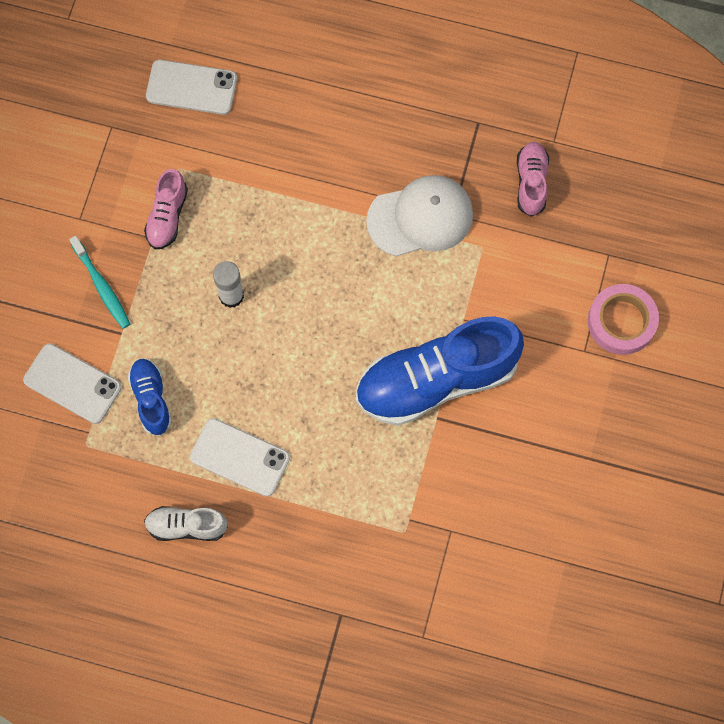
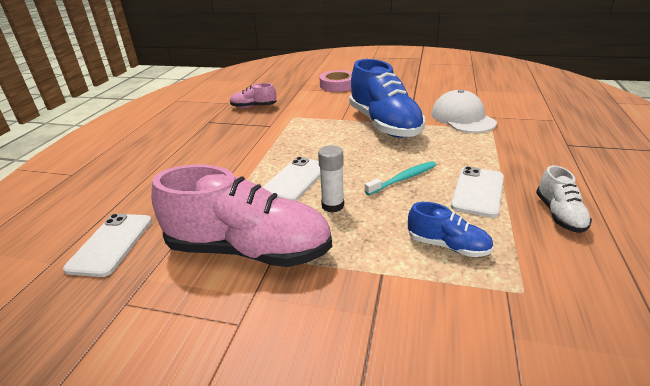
camera: 90 degrees left, 40 degrees down
(72, 384) = (455, 310): white phone -> white phone (295, 179)
(102, 286) = (328, 294): turquoise toothbrush -> turquoise toothbrush (403, 179)
(151, 399) = (448, 245): blue shoe -> blue shoe turned 135 degrees counterclockwise
(167, 216) = (249, 250): pink shoe -> pink shoe, size x2.11
(420, 217) = (270, 134): white cap -> white cap (462, 118)

